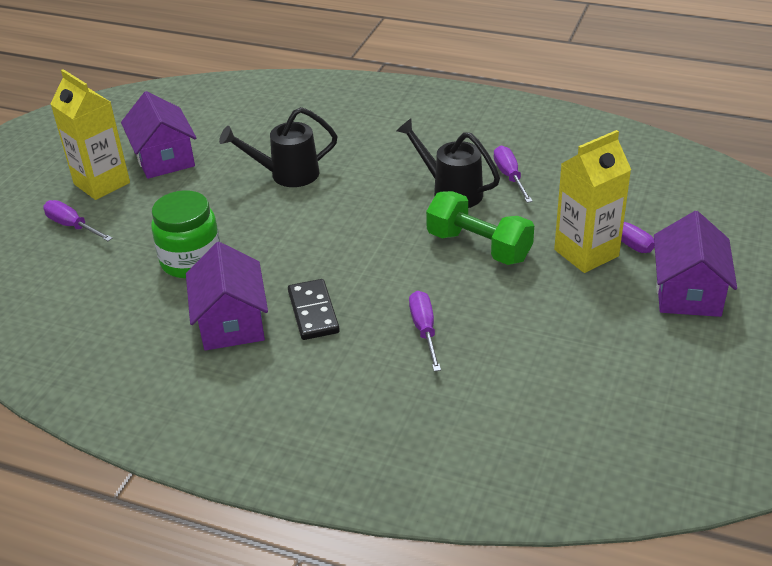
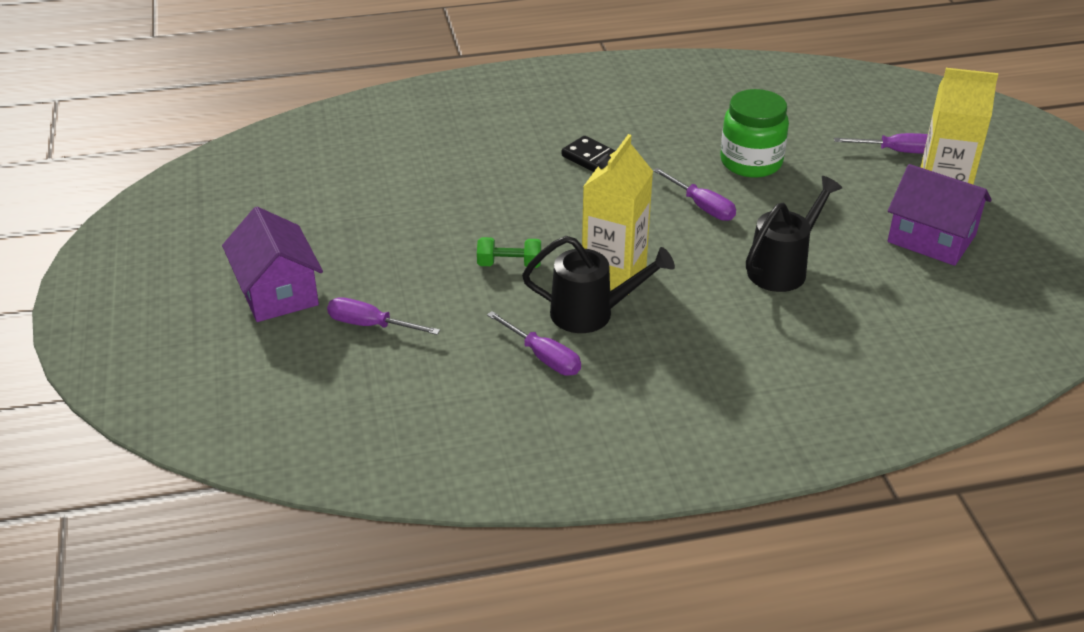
camera: 145 degrees right, 0 degrees up
(231, 322) = (654, 135): purple house -> none
(424, 330) = (495, 181): purple screwdriver -> purple screwdriver (702, 206)
(479, 247) = (509, 264): green dumbbell -> green dumbbell, size x0.55
(586, 253) = (398, 296): yellow carton -> yellow carton (613, 274)

